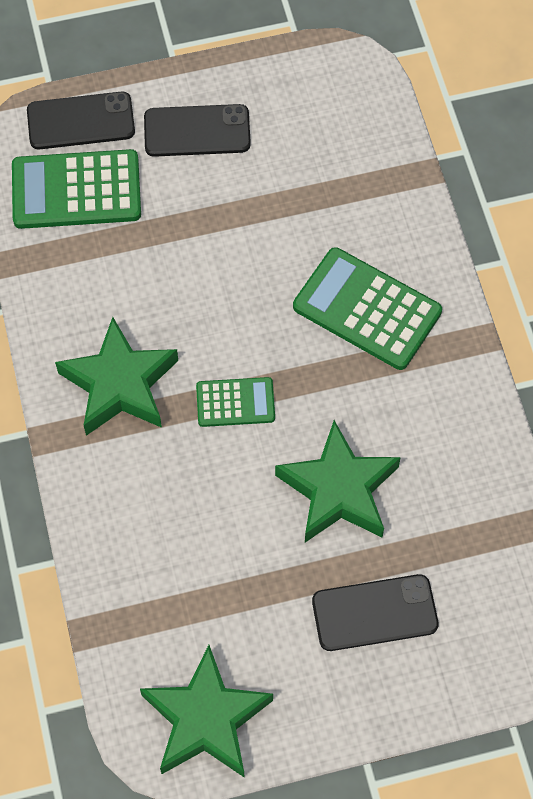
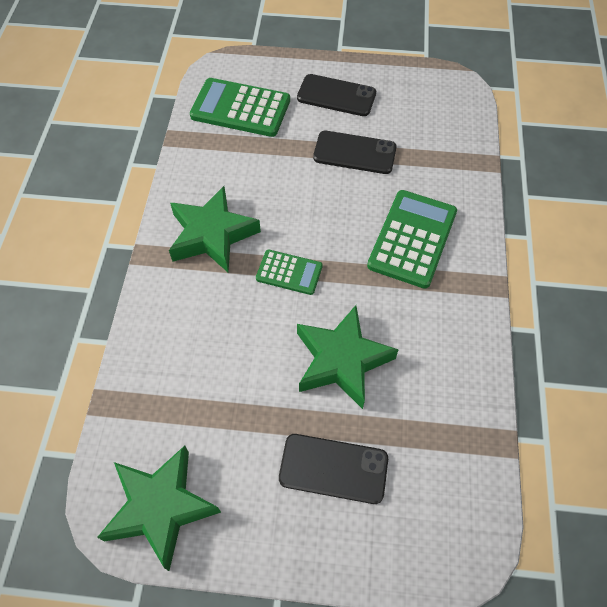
camera: 20 degrees right, 5 degrees down
(81, 121) = (262, 71): black phone -> black phone (354, 153)
(367, 309) = (412, 239): green calculator -> green calculator turned 60 degrees clockwise

